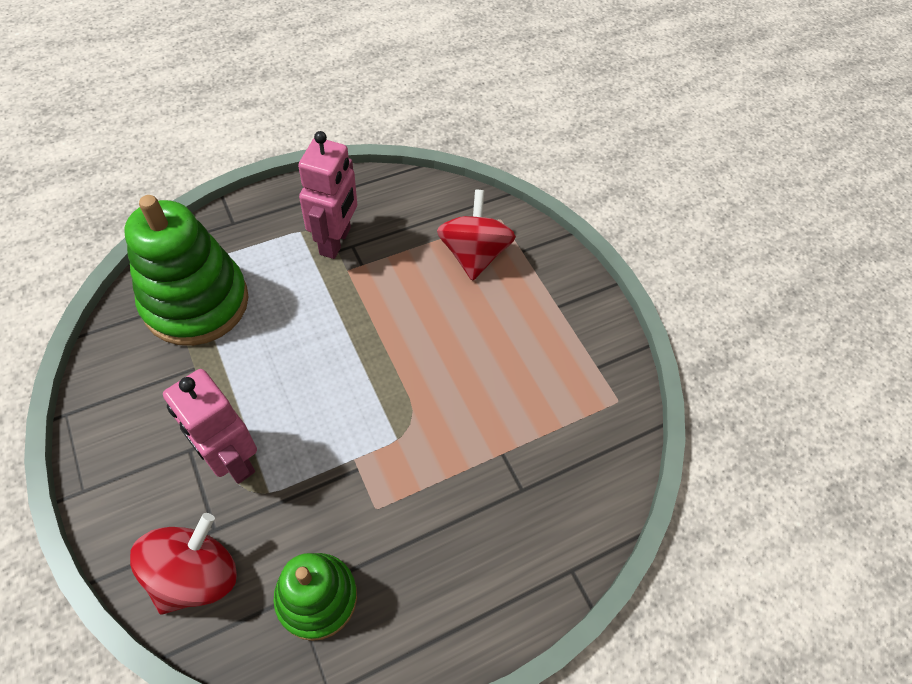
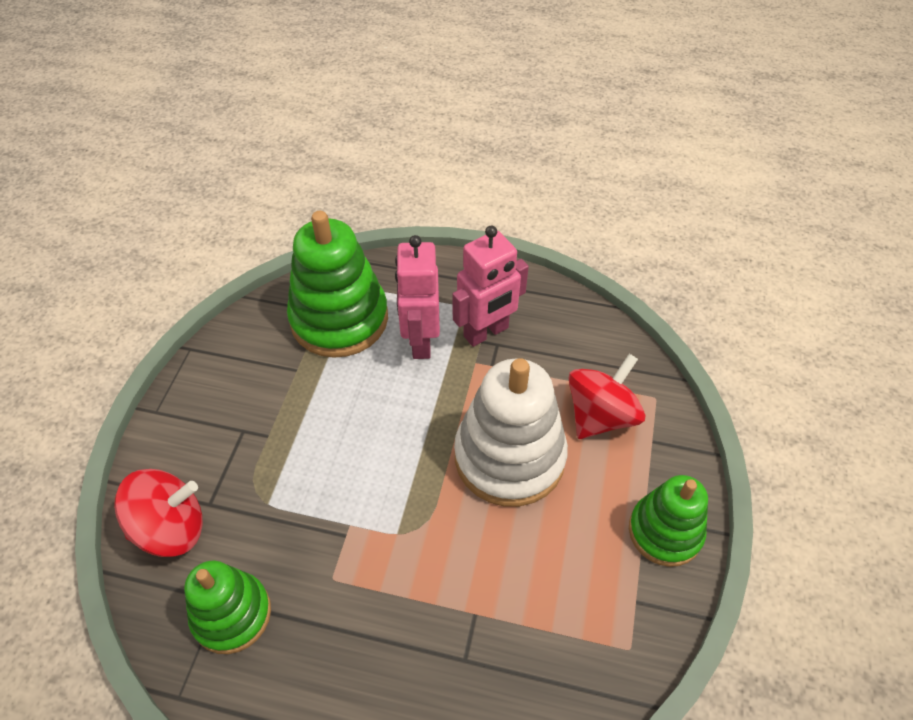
camera: 45 degrees right, 5 degrees down
(232, 460) = (264, 459): pink robot -> pink robot (420, 341)
(433, 325) = (509, 457): none -> white stacking toy
(579, 308) = (665, 531): none -> green stacking toy

